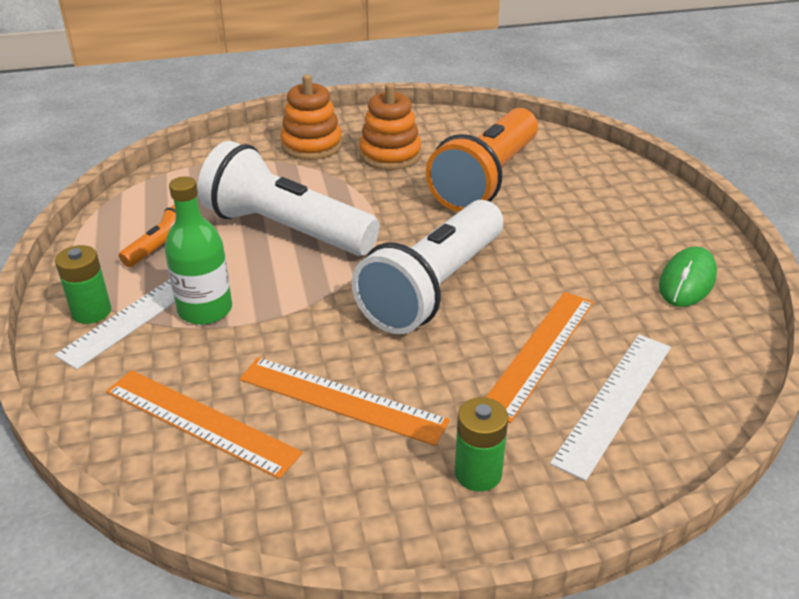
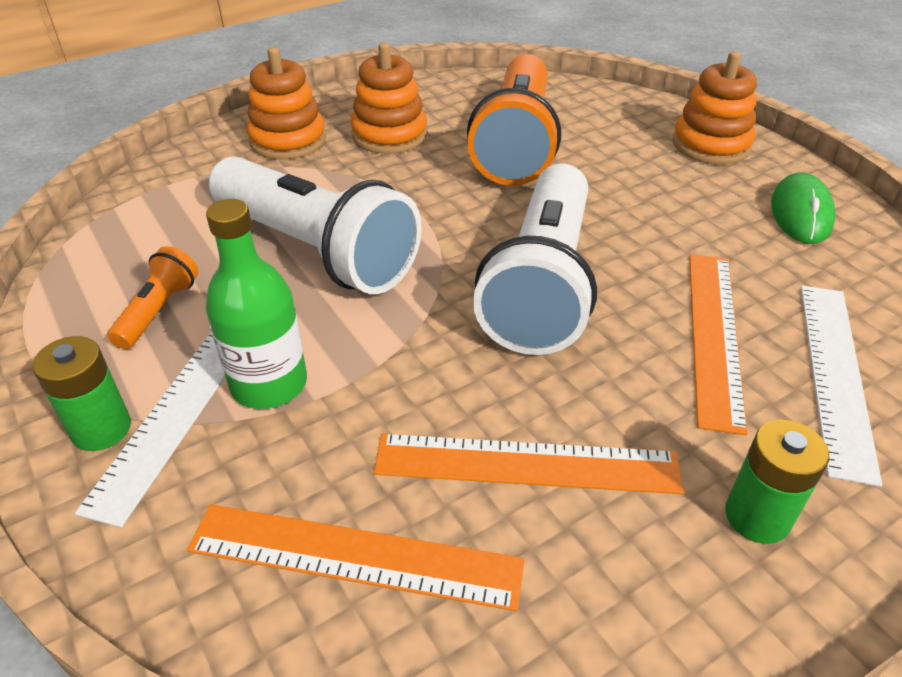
camera: 20 degrees left, 5 degrees up
(286, 229) = (316, 250): white flashlight -> white flashlight turned 150 degrees counterclockwise
(652, 211) = (711, 145): none -> orange stacking toy

